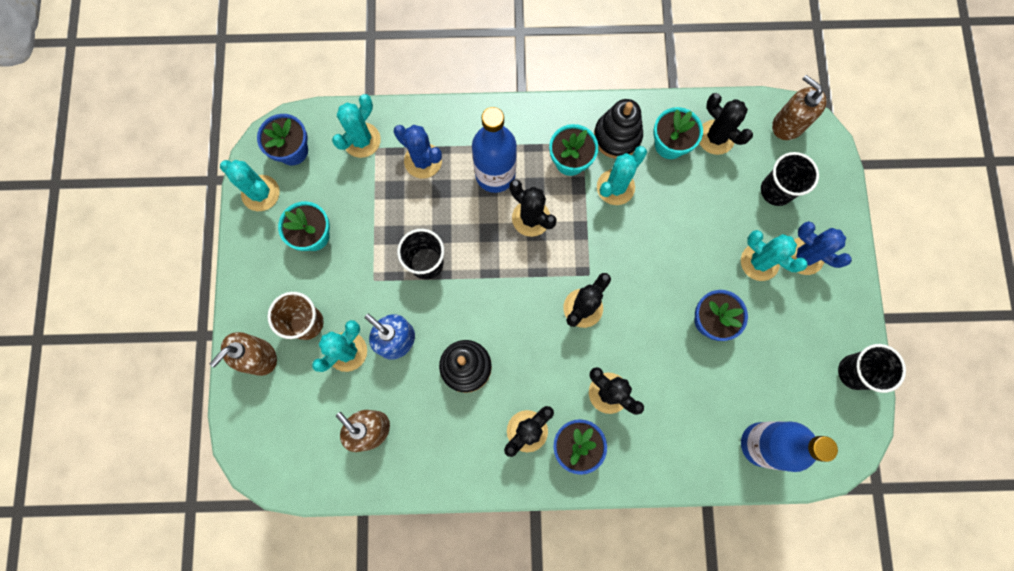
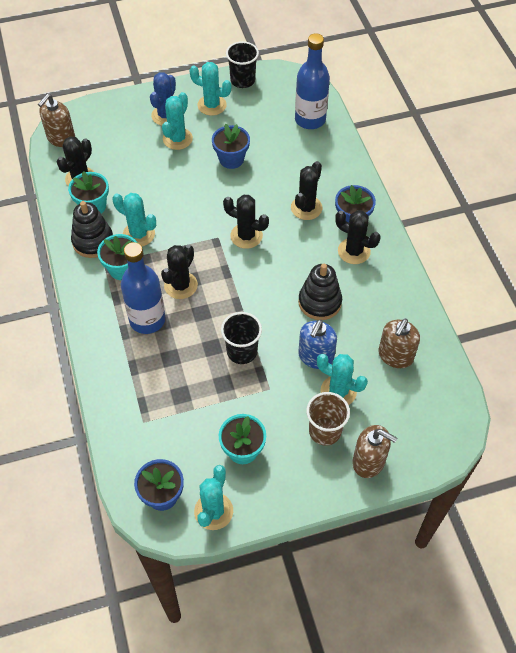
camera: 105 degrees left, 20 degrees down
(362, 140) = (138, 435): turquoise cactus -> turquoise cactus (212, 105)
(423, 161) = (147, 378): blue cactus -> none
(776, 190) = (118, 137): black cup -> none

